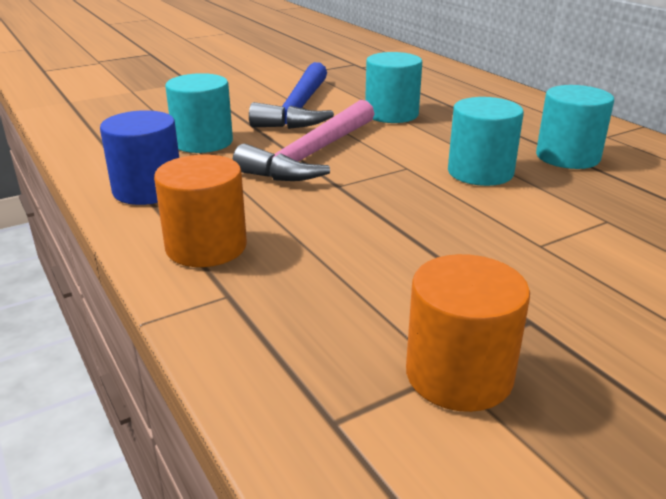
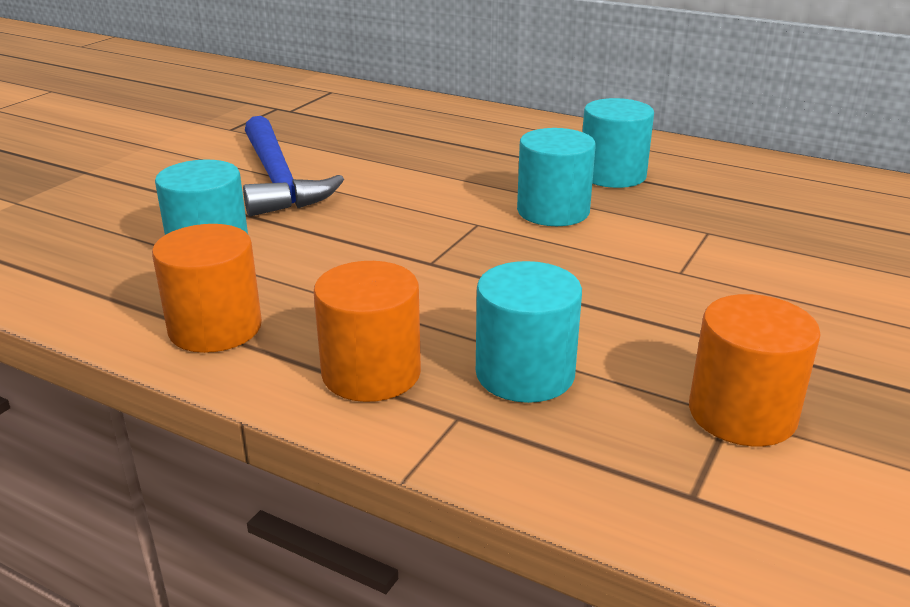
camera: 30 degrees left, 0 degrees up
(148, 190) = (215, 328): blue cylinder -> orange cylinder
(311, 155) = (361, 235): pink hammer -> none
(391, 114) = (392, 165): turquoise cylinder -> turquoise cylinder (525, 374)

